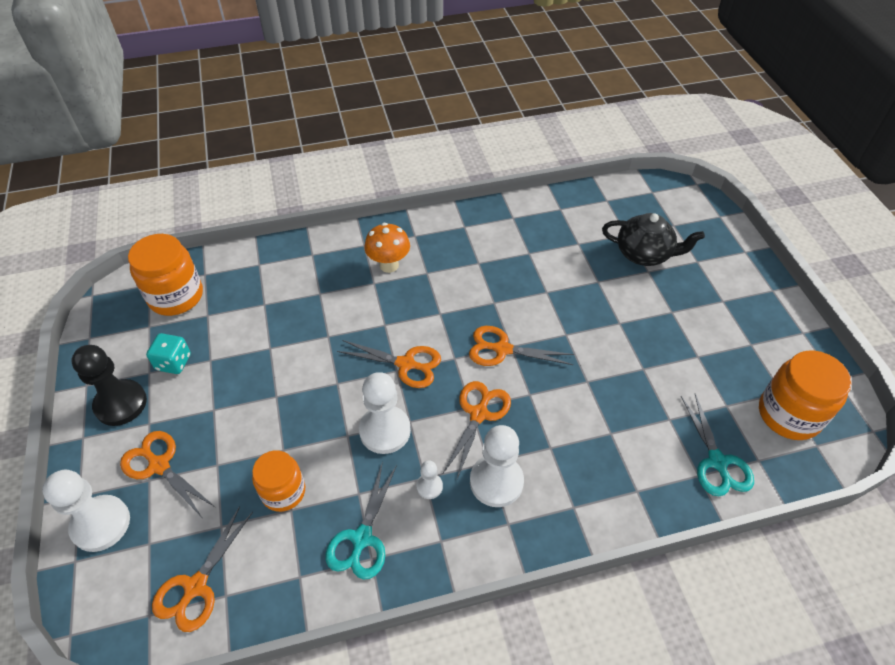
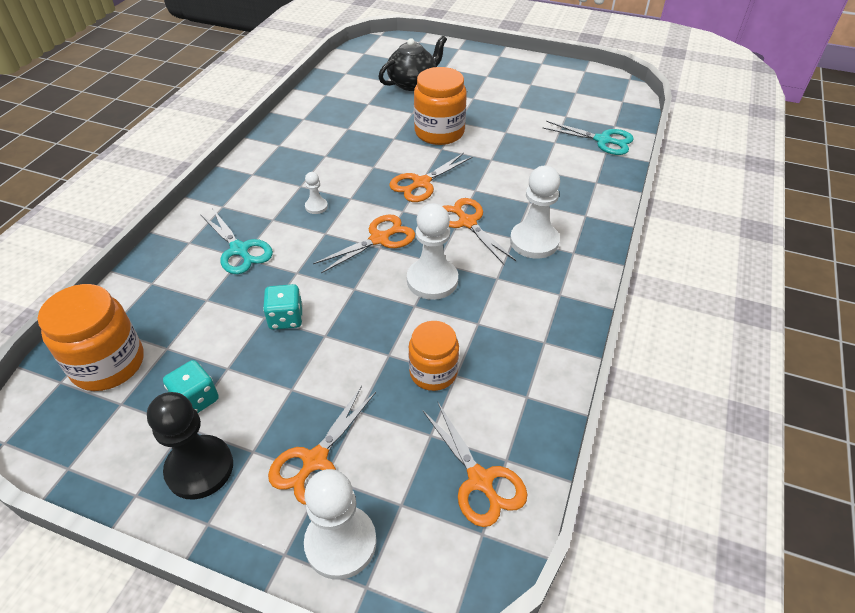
camera: 55 degrees left, 5 degrees down
(159, 465) = (315, 461): orange scissors -> orange scissors turned 45 degrees counterclockwise
(277, 361) = (286, 318): none -> turquoise dice
(362, 538) = (522, 339): turquoise scissors -> turquoise scissors (239, 250)
(389, 265) = (265, 202): orange mushroom -> none
(429, 486) = (507, 278): white pawn -> white pawn (316, 206)
(789, 414) = (593, 98): orange jar -> orange jar (439, 132)

